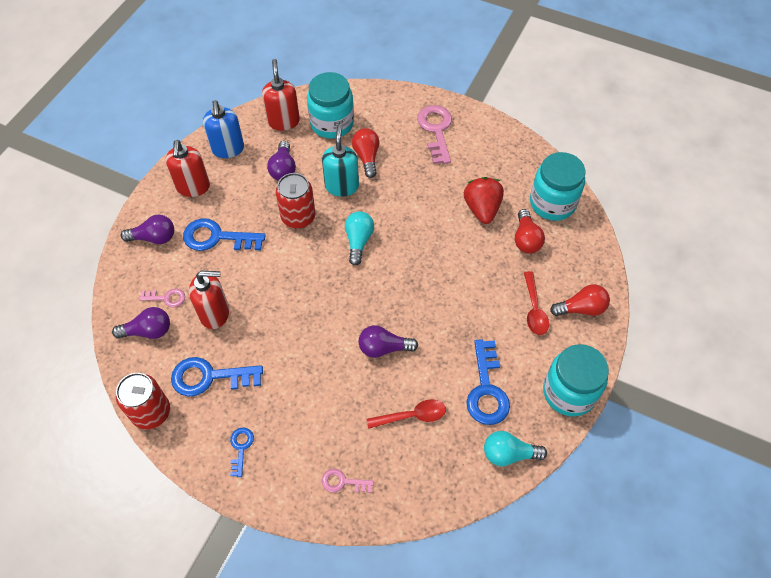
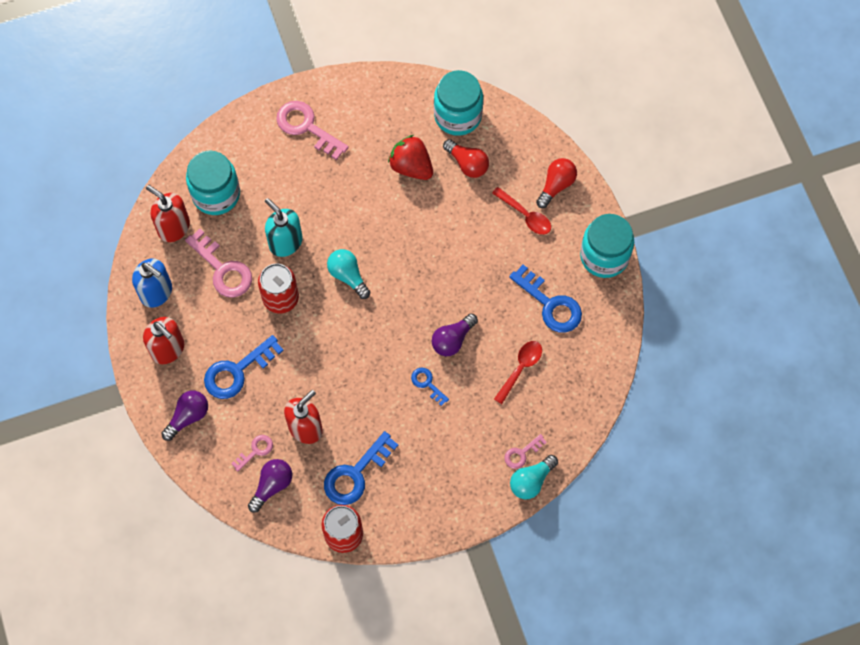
camera: 45 degrees left, 10 degrees up
(241, 448) = (432, 497): blue key -> blue key (427, 384)
(283, 169) = (222, 269): purple light bulb -> pink key
(367, 157) = (277, 200): red light bulb -> none
(508, 454) = (606, 335): turquoise light bulb -> turquoise light bulb (531, 481)

